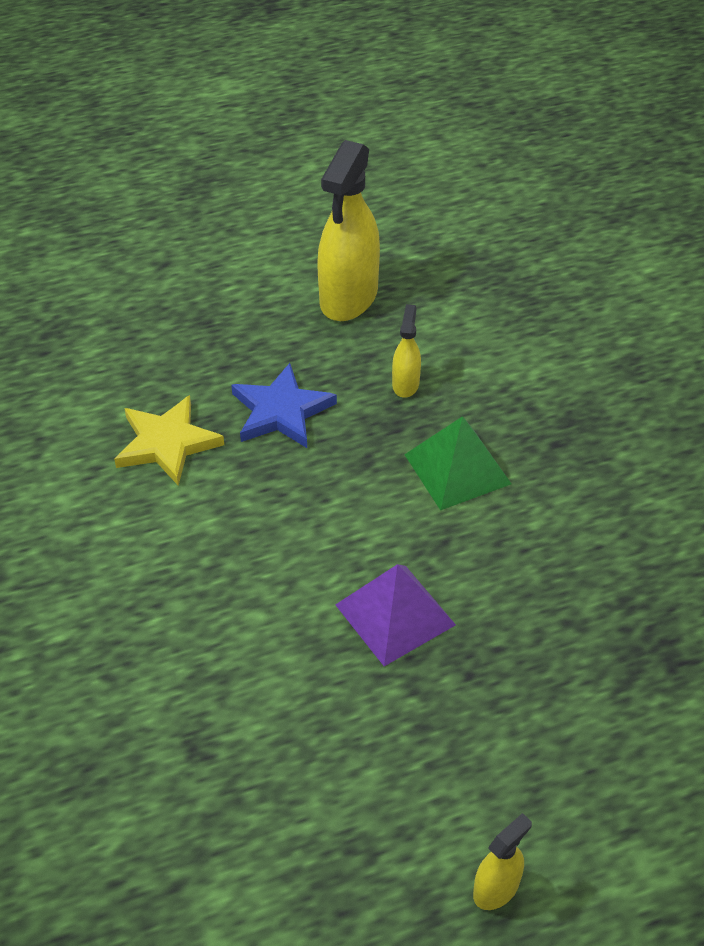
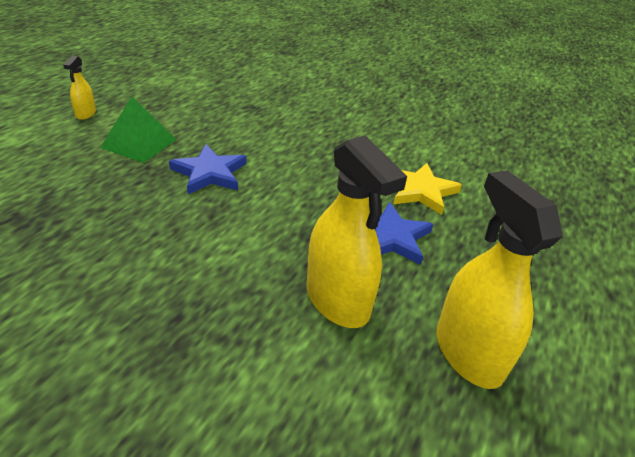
camera: 135 degrees right, 10 degrees down
(395, 615) = (209, 173): purple pyramid -> blue star
(405, 384) = (337, 301): yellow spray bottle -> yellow spray bottle, size x2.10
(457, 469) = (241, 259): green pyramid -> green pyramid (139, 143)

